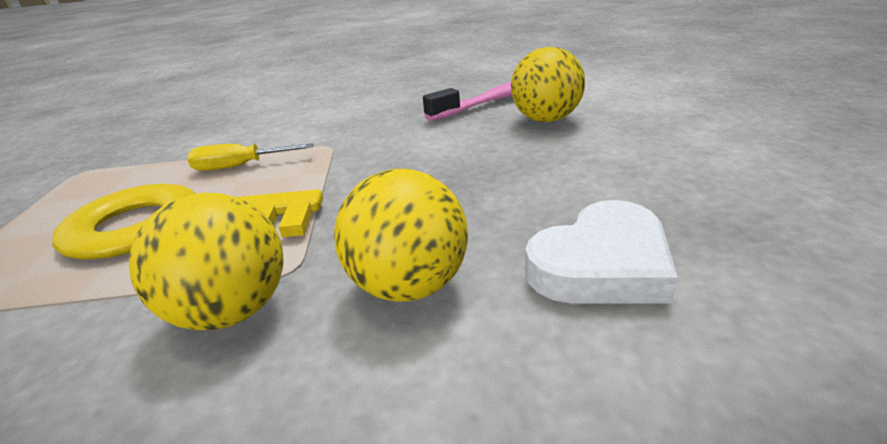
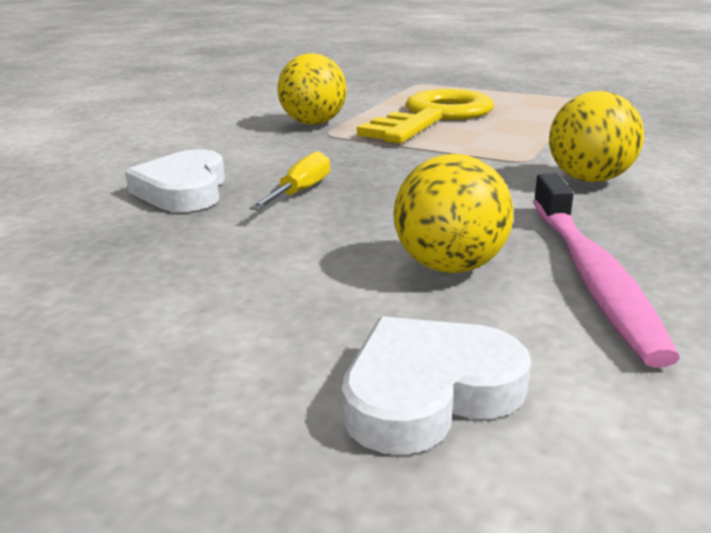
camera: 120 degrees right, 5 degrees down
(240, 166) = (518, 133): yellow screwdriver -> yellow screwdriver (300, 192)
(409, 285) = (263, 150): yellow ball -> yellow ball (589, 179)
(648, 97) = (428, 392): none -> white heart

